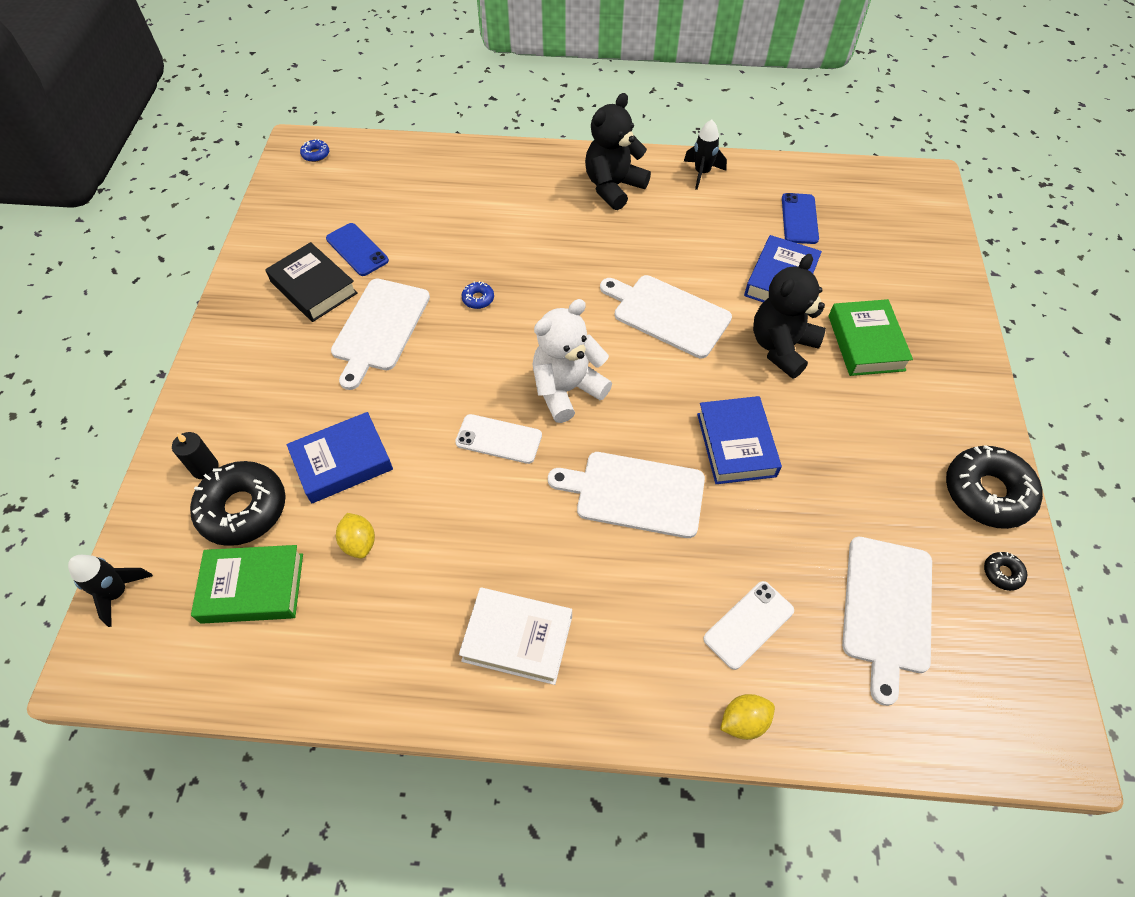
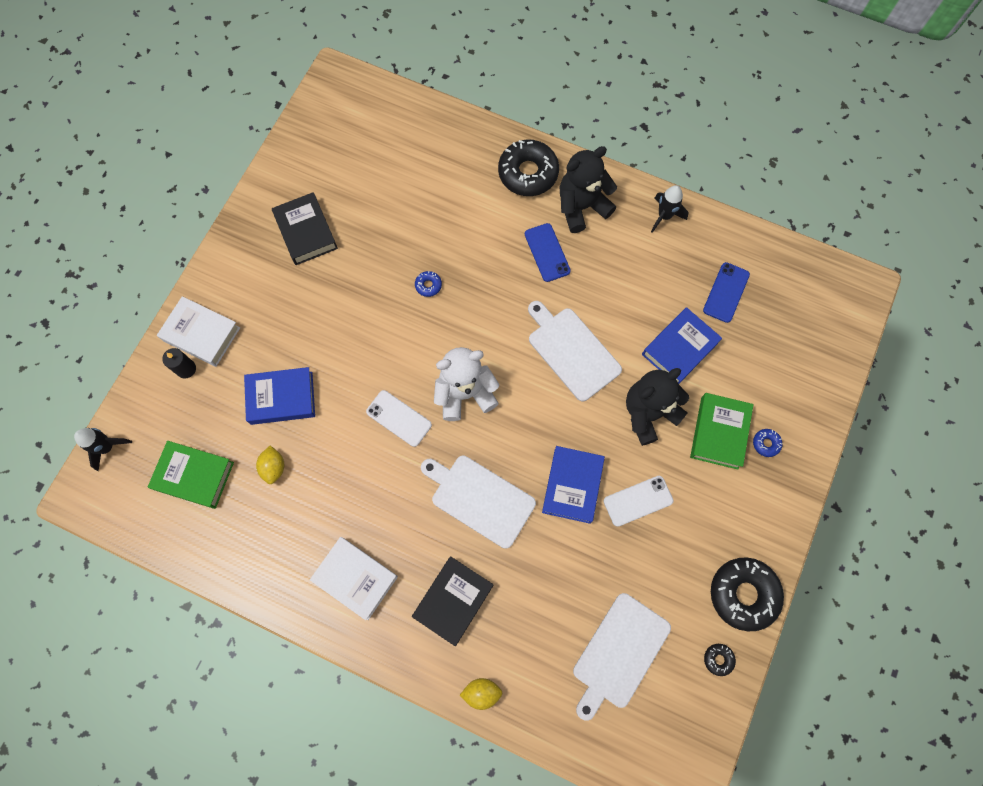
camera: 20 degrees right, 15 degrees up
(214, 424) = (201, 334): none -> white book
(243, 509) = (203, 412): black donut -> black donut (528, 173)
(316, 154) = (347, 92): blue donut -> blue donut (766, 443)
(357, 250) = (350, 205): blue phone -> blue phone (547, 252)
(379, 328) = (344, 288): white cutting board -> none
(655, 620) = (453, 601): none -> black book
(748, 624) = (516, 628): white phone -> white phone (638, 501)

